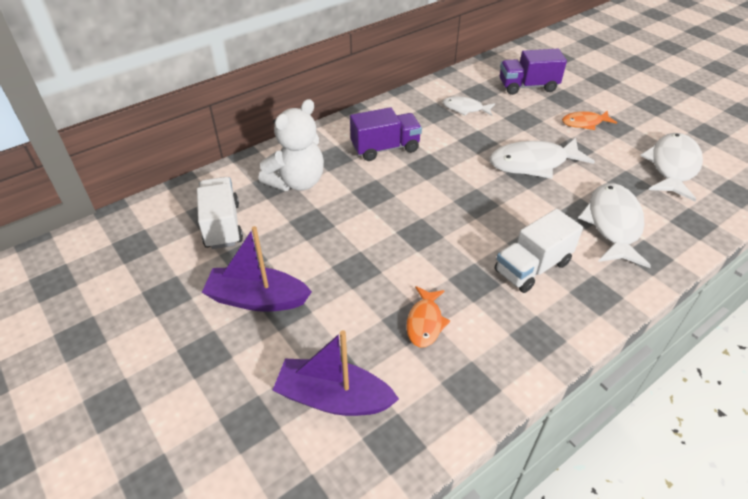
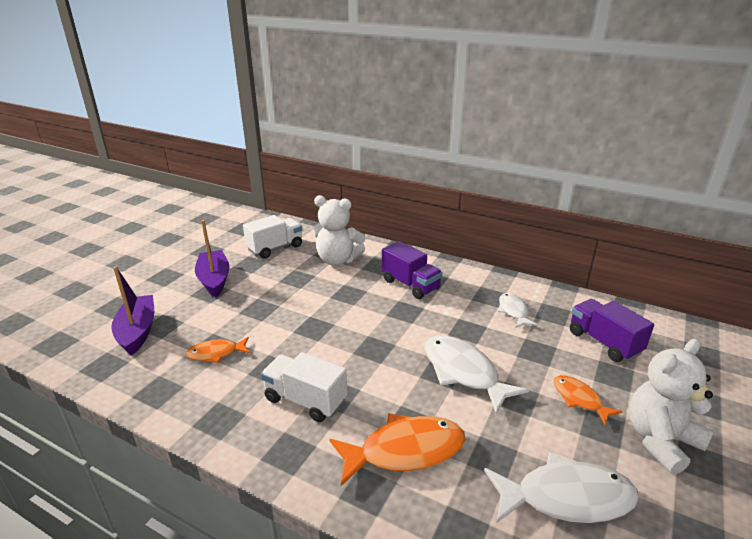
camera: 65 degrees right, 15 degrees down
(613, 224) = (405, 451): white fish -> orange fish
(633, 110) = (660, 440): none -> white teddy bear

